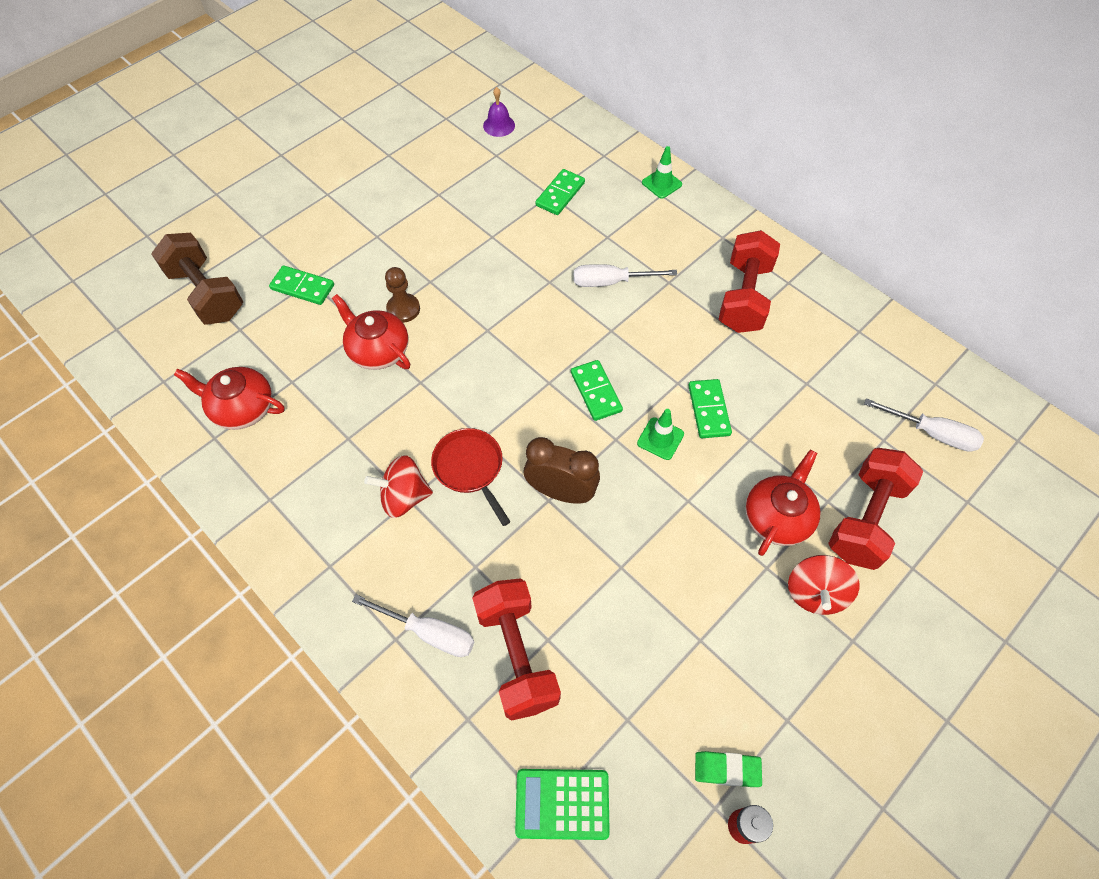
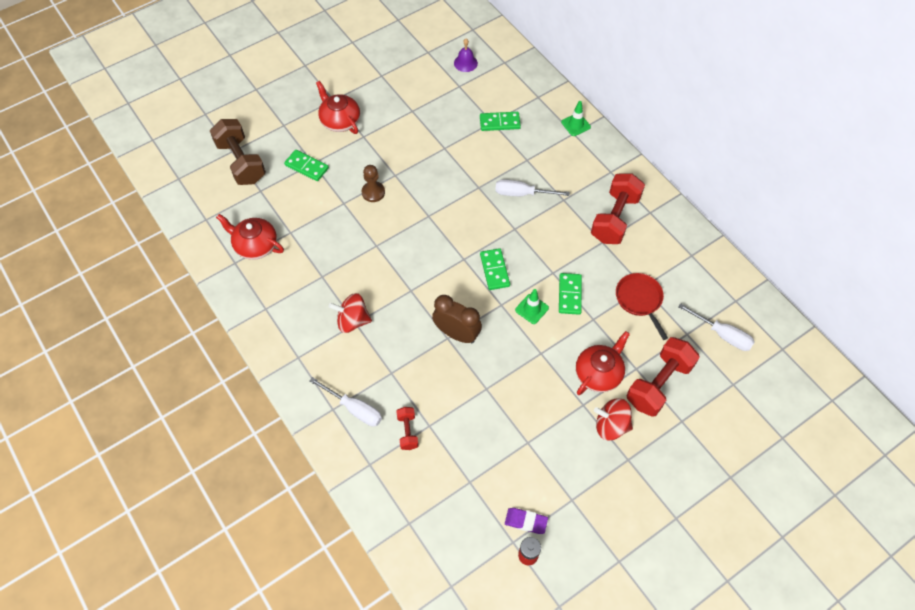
camera: 10 degrees right, 0 degrees up
(378, 350) = (351, 219): red teapot -> red teapot (340, 121)
(470, 468) = (399, 309): red pan -> red pan (640, 300)
(517, 655) = (408, 431): red dumbbell -> red dumbbell, size x0.50
(560, 194) = (499, 123): green domino -> green domino turned 45 degrees clockwise
(562, 804) = (418, 523): green calculator -> none
(727, 769) = (526, 521): green eraser -> purple eraser
(815, 593) = (611, 425): red spinning top -> red spinning top turned 75 degrees clockwise

